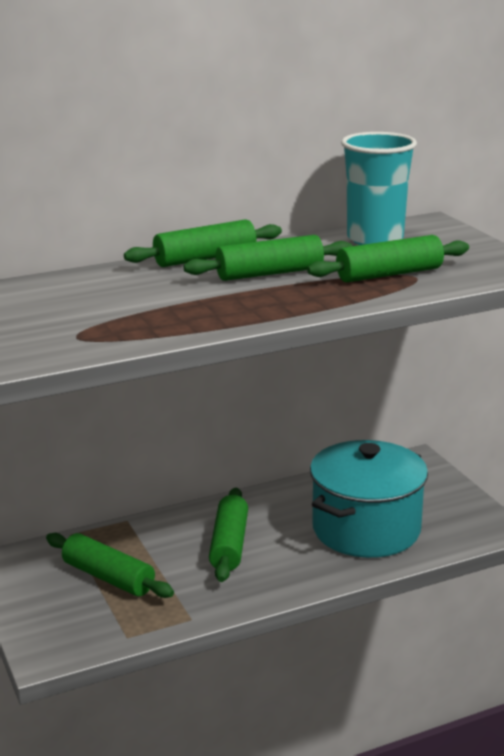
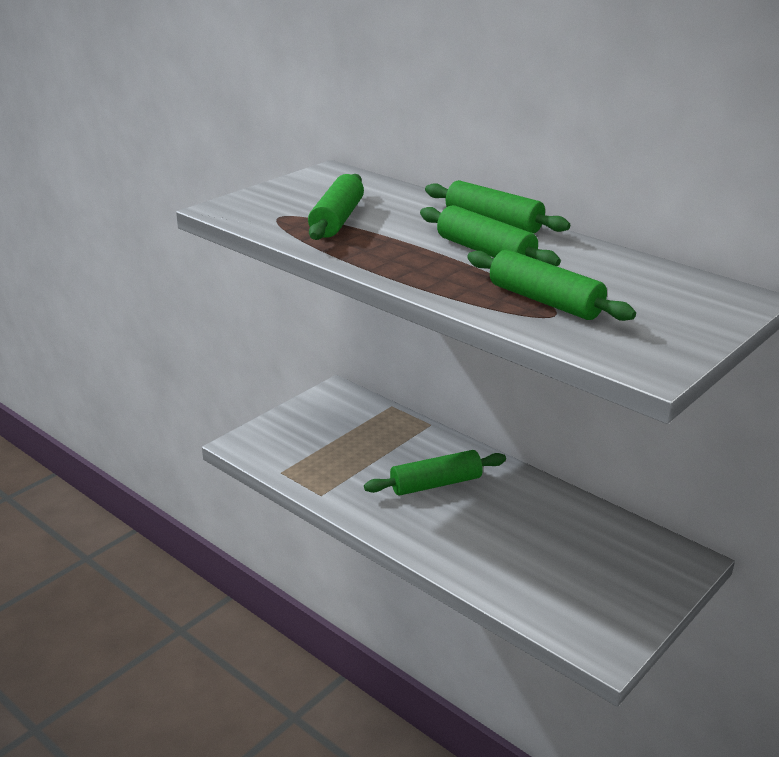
camera: 65 degrees right, 5 degrees up
(108, 577) = (347, 440): green rolling pin -> green rolling pin (337, 220)
(366, 529) = (525, 556): turquoise pot -> none
(375, 239) = (643, 279): turquoise cup -> none

